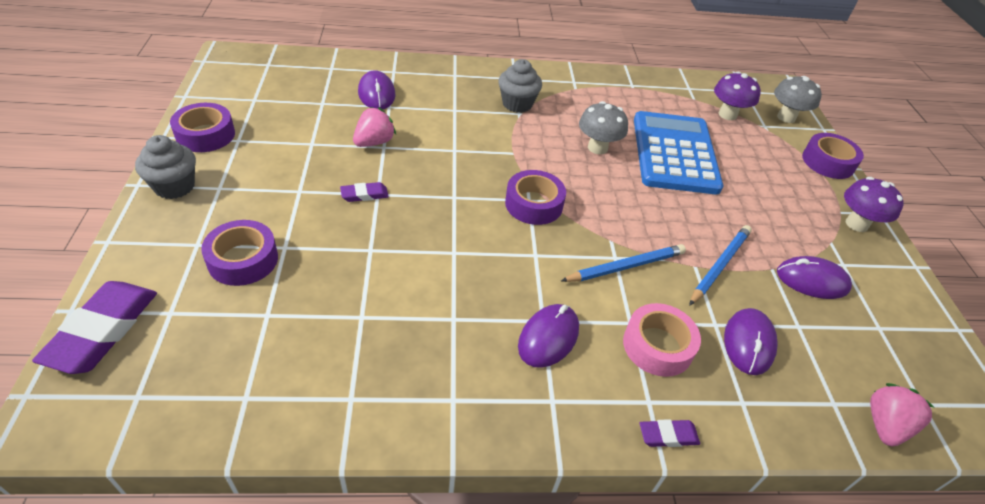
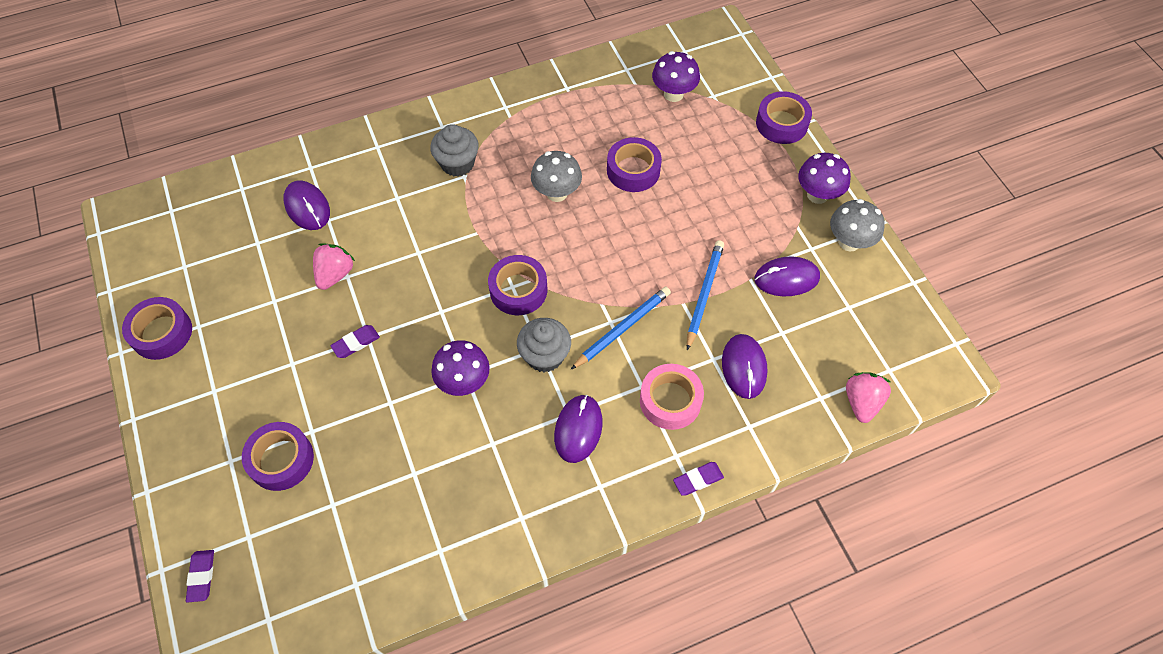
camera: 15 degrees left, 15 degrees up
(103, 330) = (201, 576): purple eraser -> purple eraser, size x0.49
(174, 186) = (170, 407): grey cupcake -> grey cupcake (545, 356)
(449, 257) = (464, 382): none -> purple mushroom
(674, 153) = (633, 170): blue calculator -> purple tape
(786, 117) = (732, 75): grey mushroom -> grey mushroom (849, 242)

